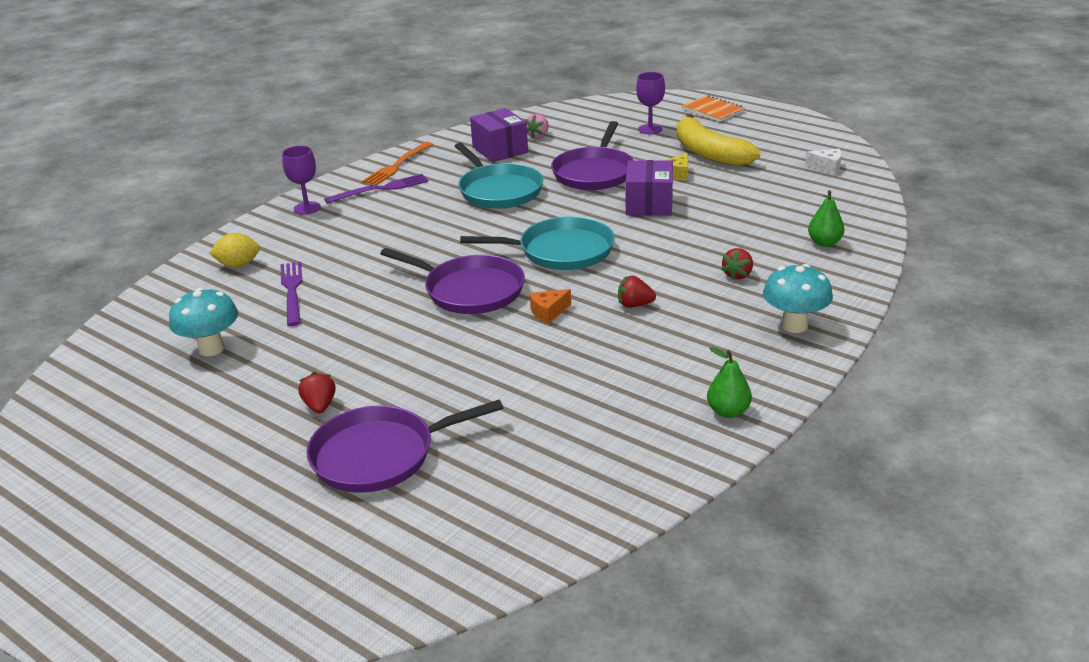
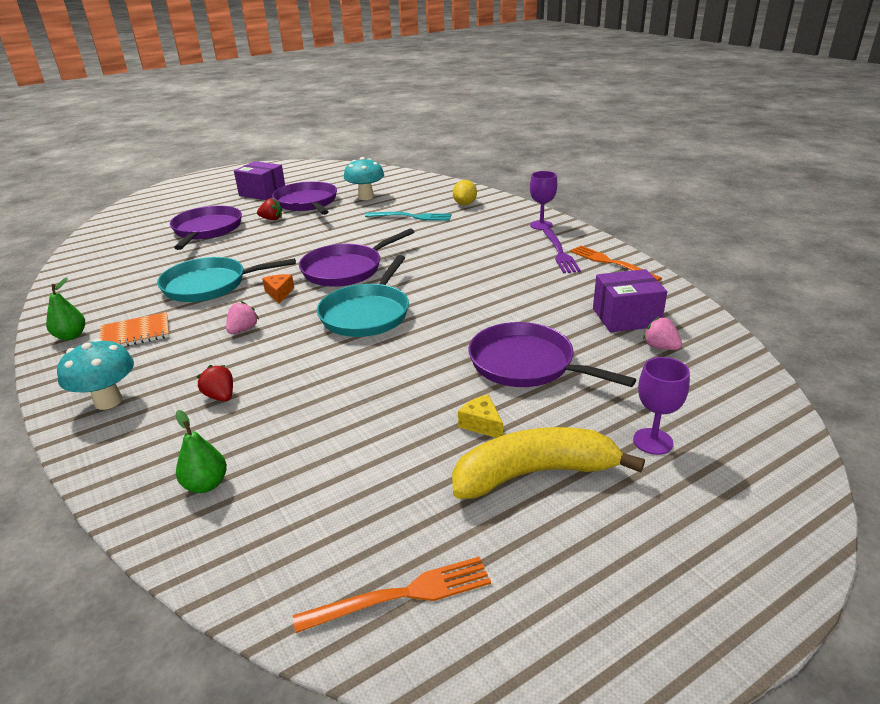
camera: 110 degrees right, 0 degrees up
(240, 397) = (307, 203): none -> purple pan
(292, 291) = (411, 217): purple fork -> turquoise fork
(499, 190) = (518, 303): turquoise pan -> turquoise pan (209, 285)
(634, 305) = (243, 330): red strawberry -> pink strawberry
(649, 204) = (417, 382): purple box -> purple box (262, 193)
(712, 110) = (722, 539): orange notebook -> orange notebook (135, 333)
(827, 167) = (402, 595): white cheese -> orange fork

